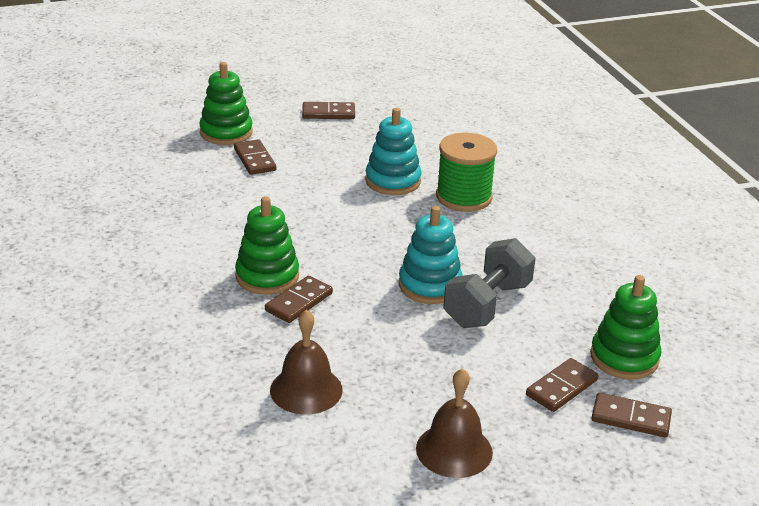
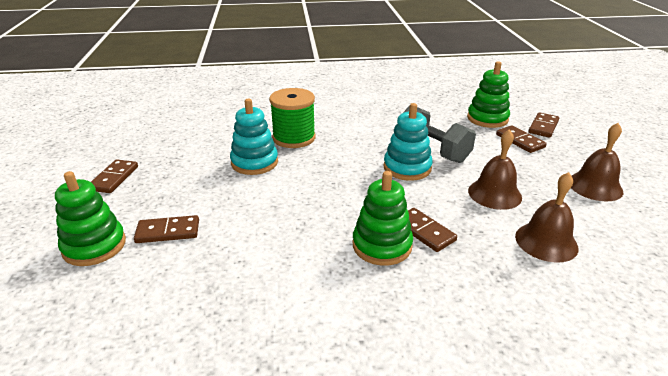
camera: 75 degrees left, 0 degrees up
(396, 355) = (494, 194): none -> brown bell

